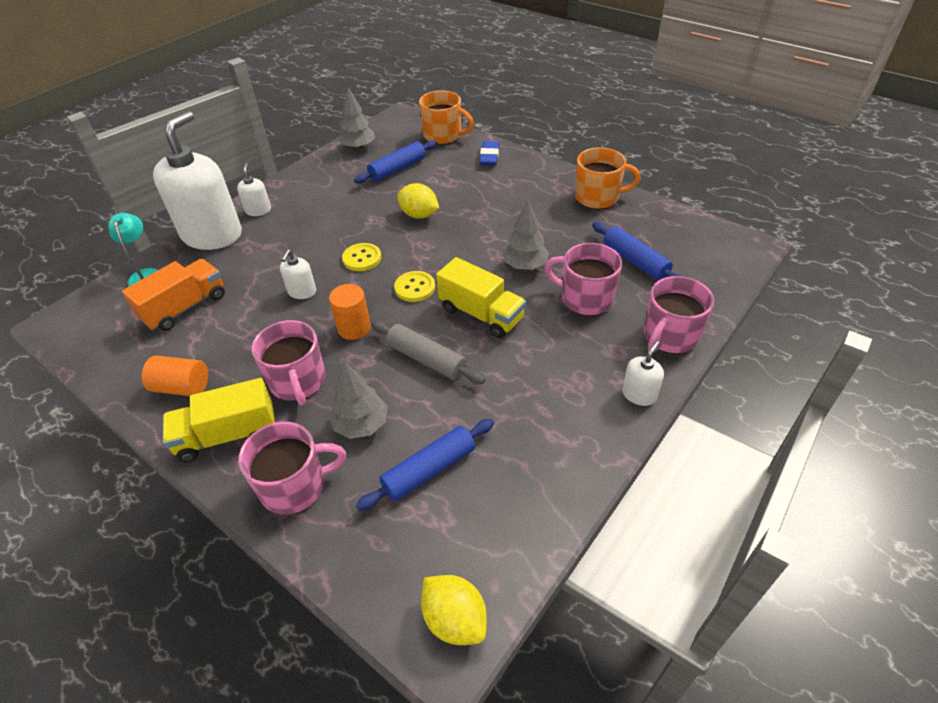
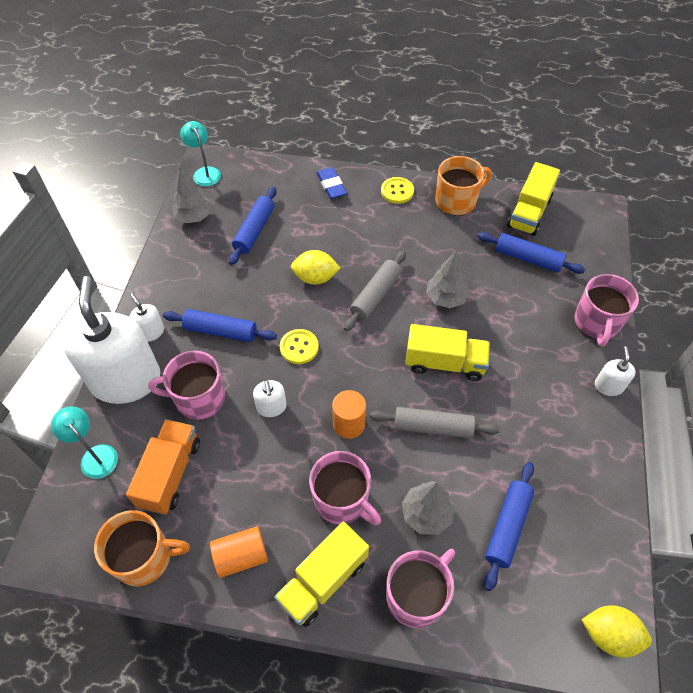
camera: 30 degrees left, 10 degrees up
(310, 227) = (221, 331): none -> blue rolling pin
(392, 122) = (205, 172): none -> turquoise lamp
(415, 288) = (370, 359): yellow button -> yellow button (397, 191)
(443, 135) = (269, 174): orange mug -> orange mug (144, 557)
(461, 243) = (375, 295): none -> grey rolling pin
(585, 298) = (514, 312): pink mug -> pink mug (198, 398)
(666, 226) = (529, 213): none -> yellow truck

